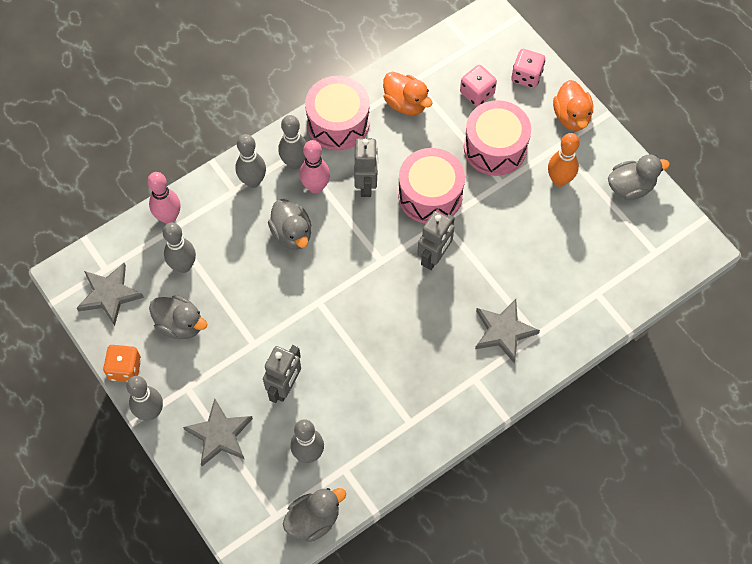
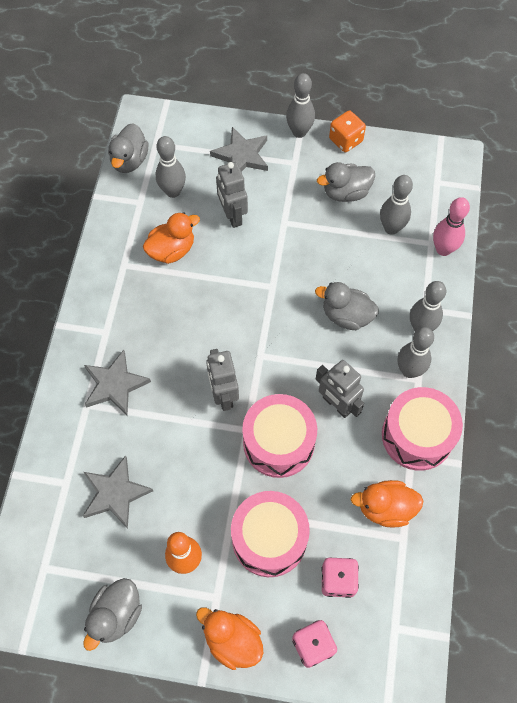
camera: 135 degrees right, 0 degrees up
(109, 294) = (413, 170): grey star -> grey star (115, 493)
(316, 187) = (371, 366): pink bowling pin -> none
(361, 400) = (172, 250): none -> orange duck

